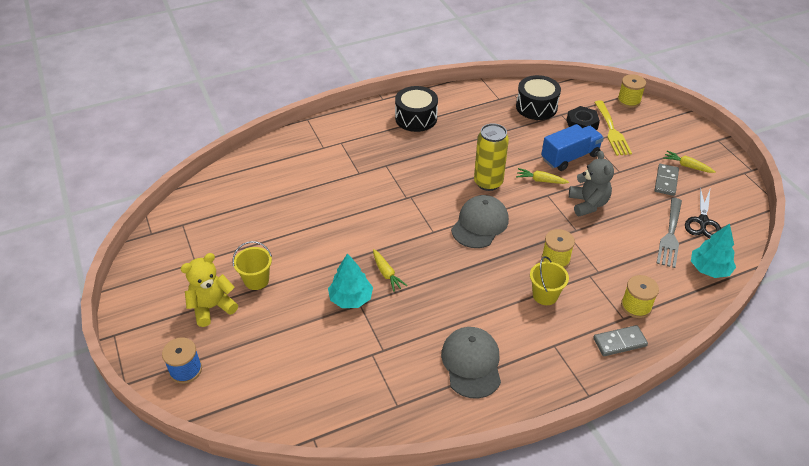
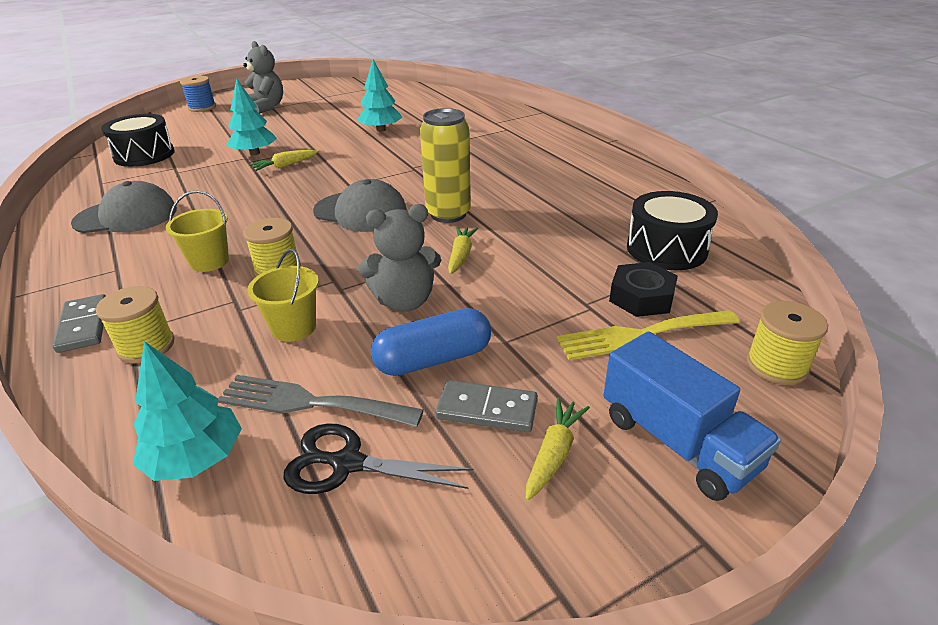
camera: 85 degrees right, 10 degrees down
(212, 307) = (266, 107): yellow teddy bear -> grey teddy bear
(256, 280) = (294, 117): yellow bucket -> yellow bucket (294, 327)
(317, 215) = (381, 130): none -> turquoise tree
(416, 118) = (576, 162): black drum -> black drum (144, 155)
(570, 157) = (532, 283): blue truck -> blue truck (677, 442)
(635, 195) = (433, 359): none -> blue capsule

